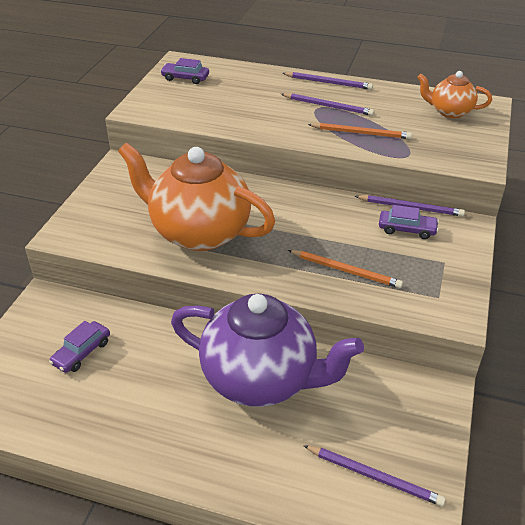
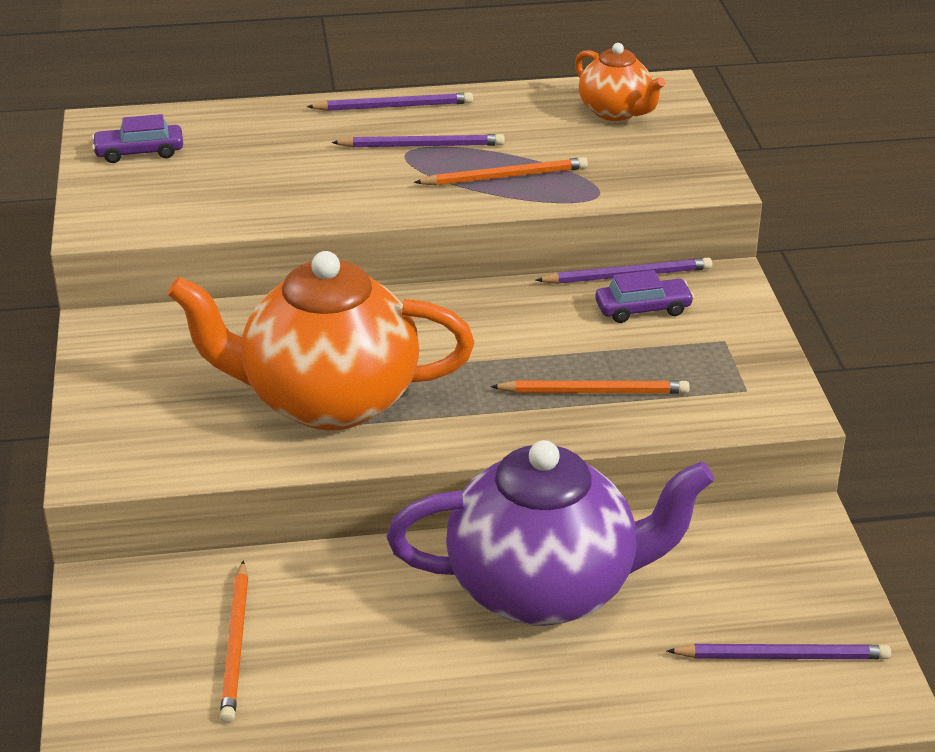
camera: 25 degrees left, 5 degrees down
(82, 352) = (236, 645): purple car -> orange pencil
(450, 112) = (616, 112): orange teapot -> orange teapot turned 120 degrees counterclockwise

